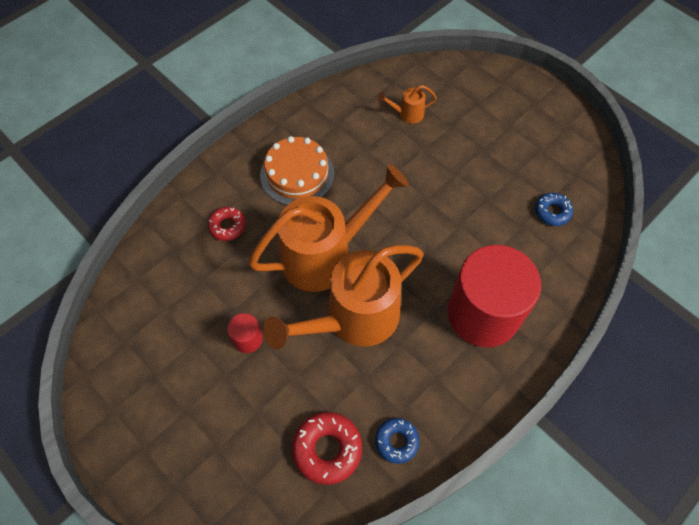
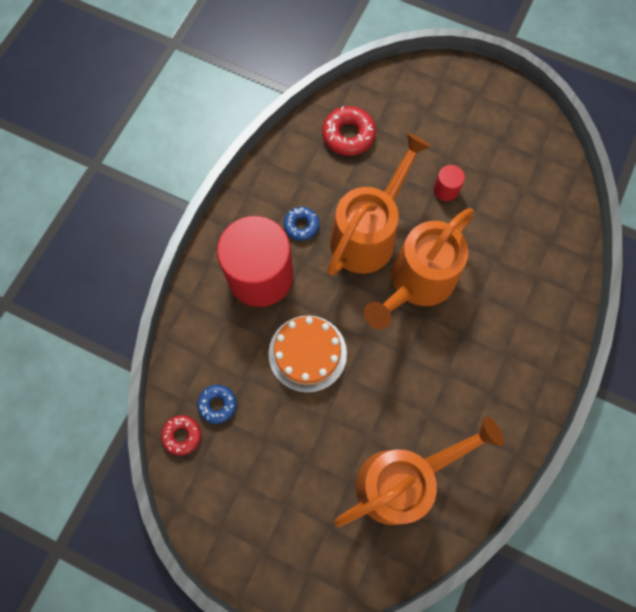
camera: 160 degrees right, 10 degrees up
(227, 226) = (518, 279): red donut -> red donut (182, 435)
(297, 174) = (483, 358): orange cake -> orange cake (307, 353)
(396, 441) = (300, 156): blue donut -> blue donut (301, 225)
(407, 114) = (403, 479): orange watering can -> orange watering can, size x2.44

